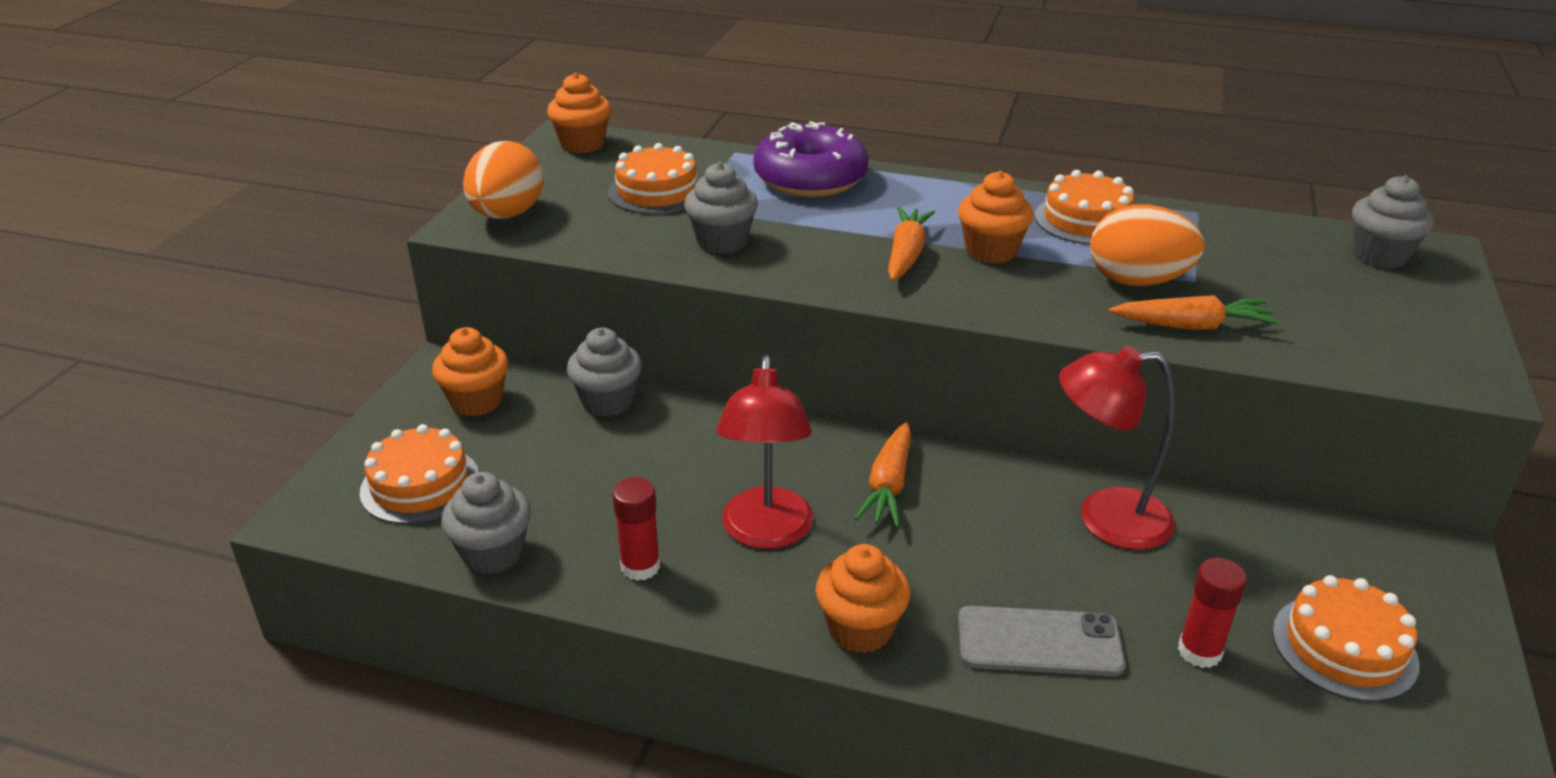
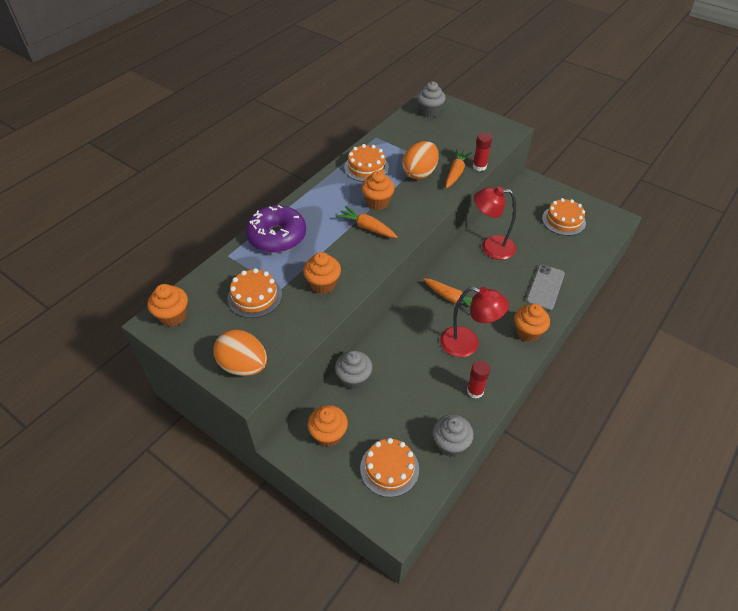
camera: 70 degrees left, 15 degrees up
(722, 242) = (323, 284): grey cupcake -> orange cupcake
(1105, 519) = (490, 247): red lamp -> red lamp turned 75 degrees clockwise
(1199, 651) = (558, 252): red glue stick -> red glue stick (479, 166)

